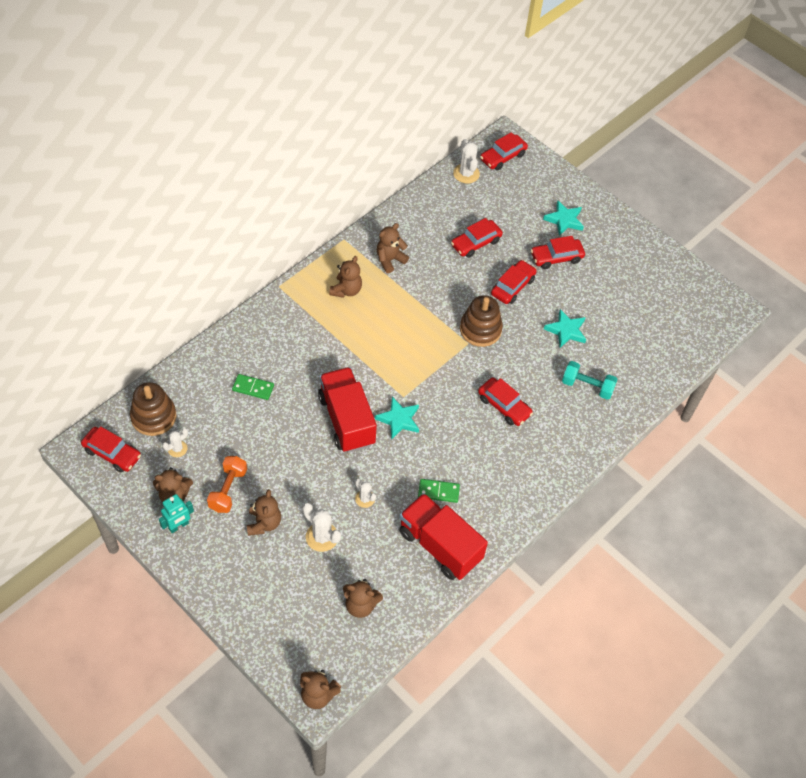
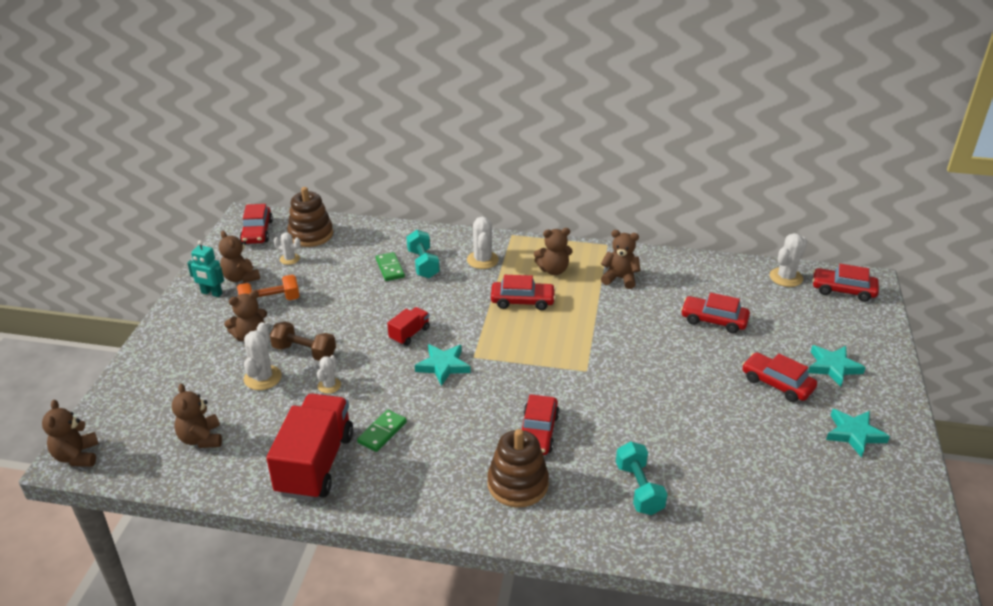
camera: 60 degrees right, 20 degrees down
(266, 364) = (423, 264): none -> turquoise dumbbell
(295, 324) = (482, 260): none -> white cactus
(313, 496) = (304, 352): none -> brown dumbbell
(346, 420) = (409, 334): red truck -> red truck, size x0.47
(438, 491) = (382, 432): green domino -> green domino turned 60 degrees clockwise
(480, 329) = (613, 371): brown stacking toy -> brown stacking toy (517, 484)
(513, 286) = (696, 369): red car -> red car (522, 301)
(566, 330) = (692, 436): turquoise star -> turquoise star (854, 434)

